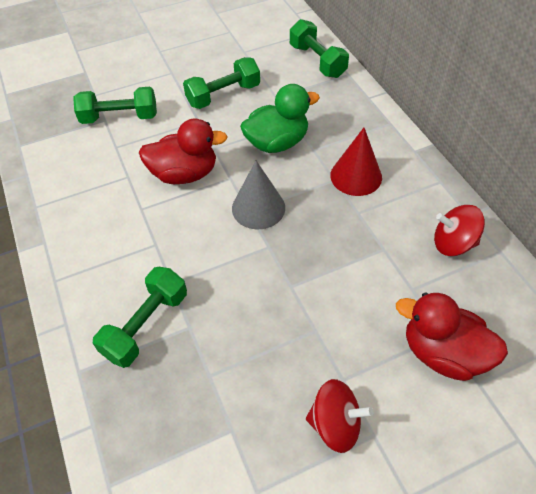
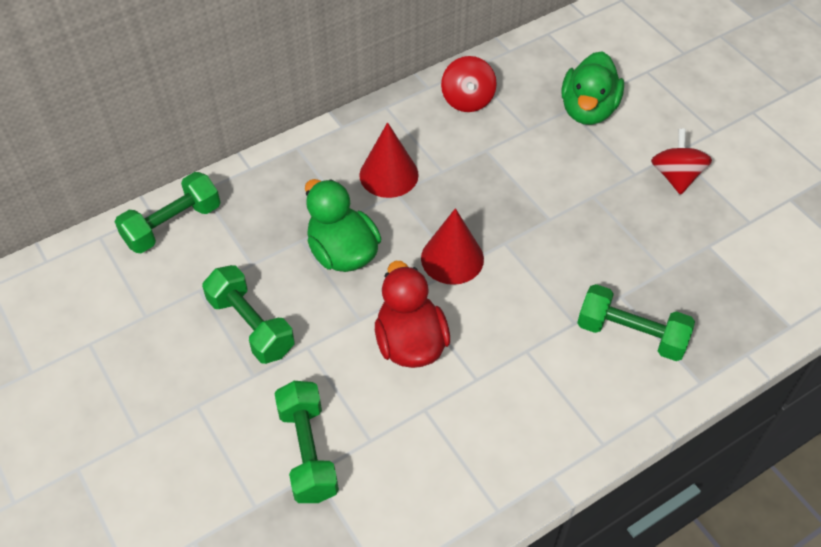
camera: 100 degrees left, 0 degrees up
(258, 208) = (452, 258): grey cone -> red cone
(442, 353) = (588, 110): red duck -> green duck

